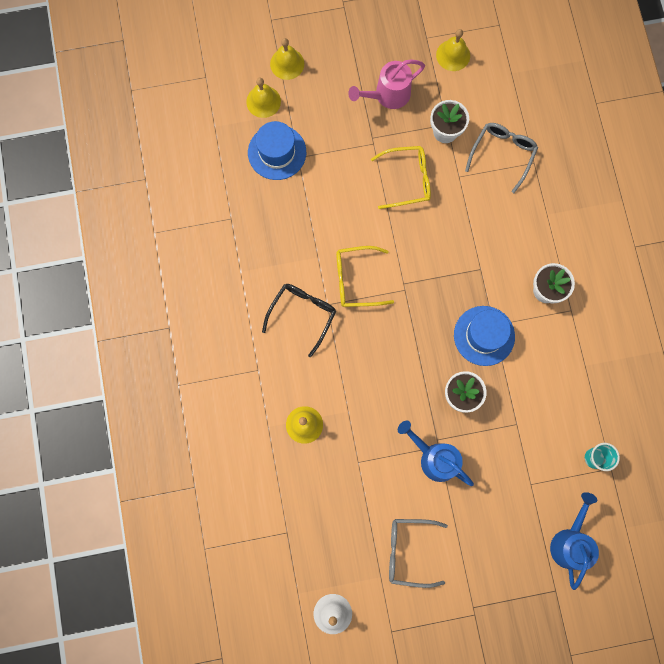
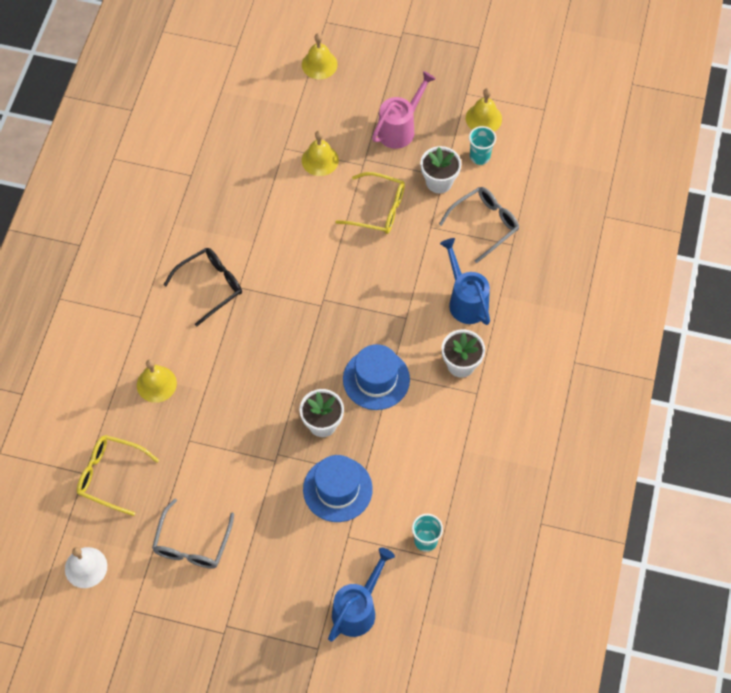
camera: 25 degrees right, 15 degrees down
(263, 101) = (279, 88): yellow bell -> yellow bell (320, 160)
(277, 152) = (266, 136): blue hat -> blue hat (337, 489)
(356, 280) = (279, 277): yellow glasses -> yellow glasses (111, 475)
(387, 95) = (400, 128): pink watering can -> pink watering can turned 135 degrees clockwise
(409, 551) = (192, 544): grey glasses -> grey glasses turned 105 degrees counterclockwise
(434, 458) = (265, 469): blue watering can -> blue watering can (465, 300)
(467, 93) = (480, 156): none -> turquoise cup

